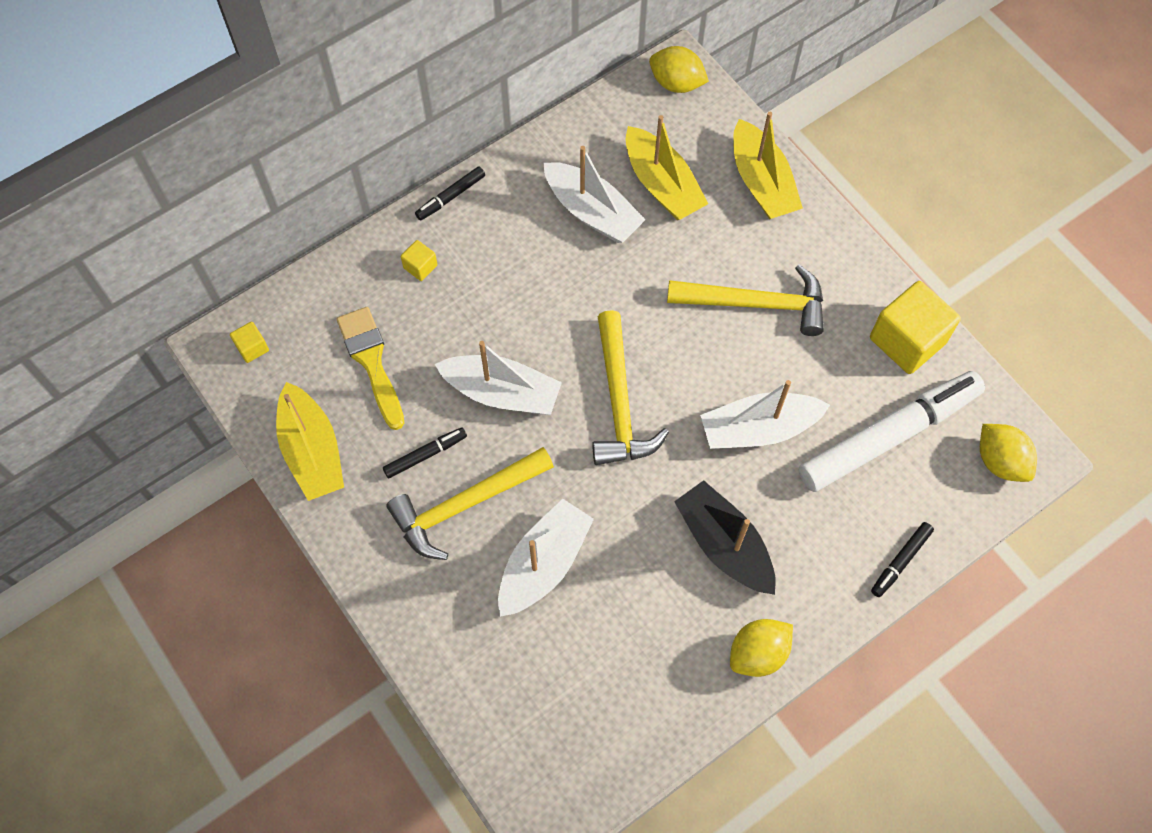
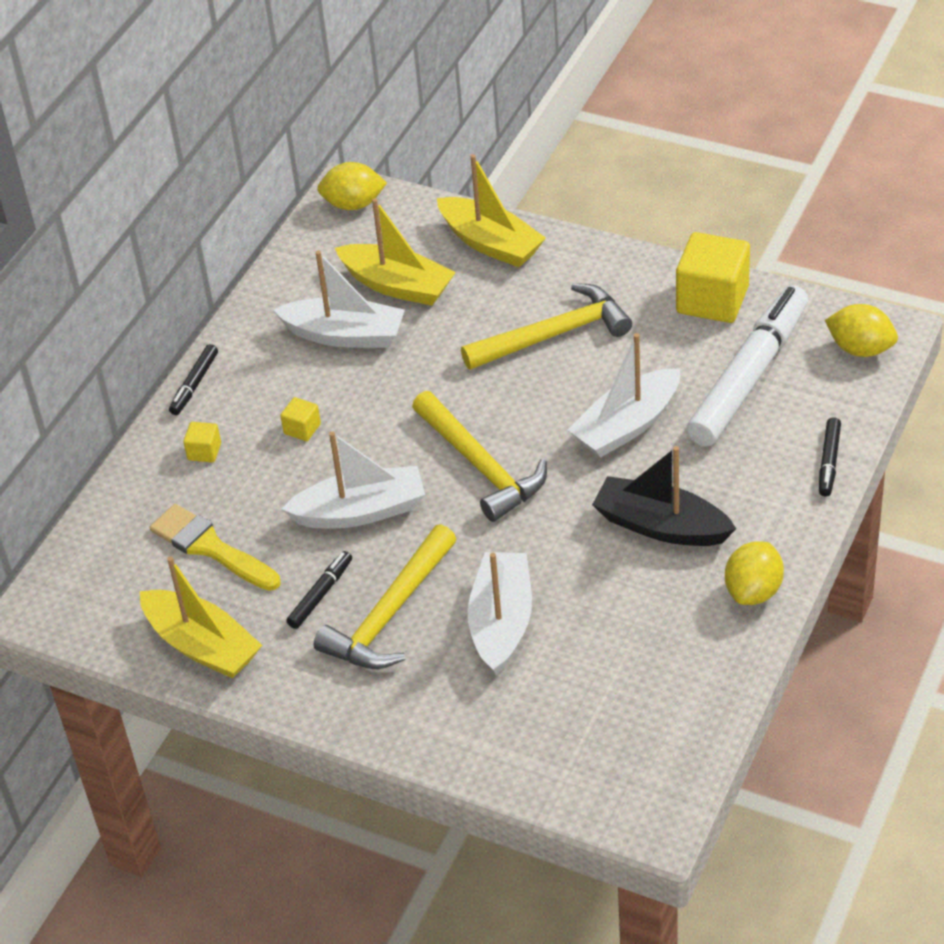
camera: 25 degrees left, 20 degrees down
(252, 348) = (76, 593): yellow cube -> yellow cube (302, 429)

